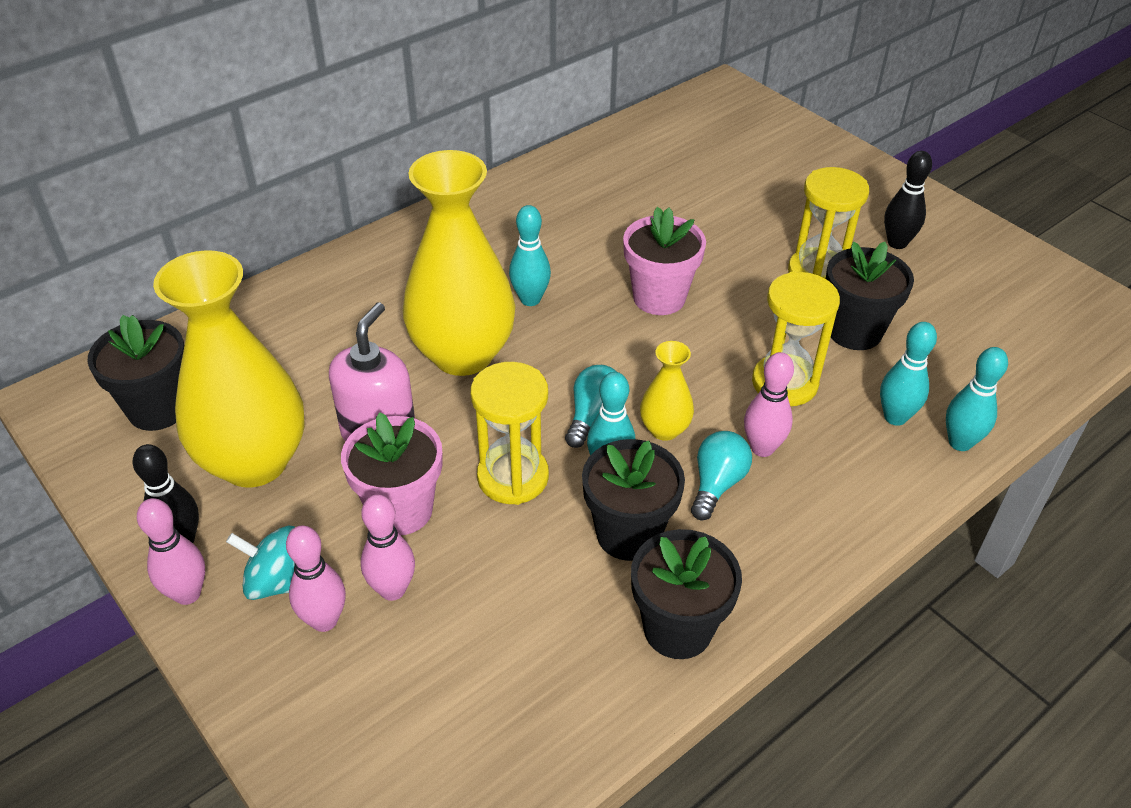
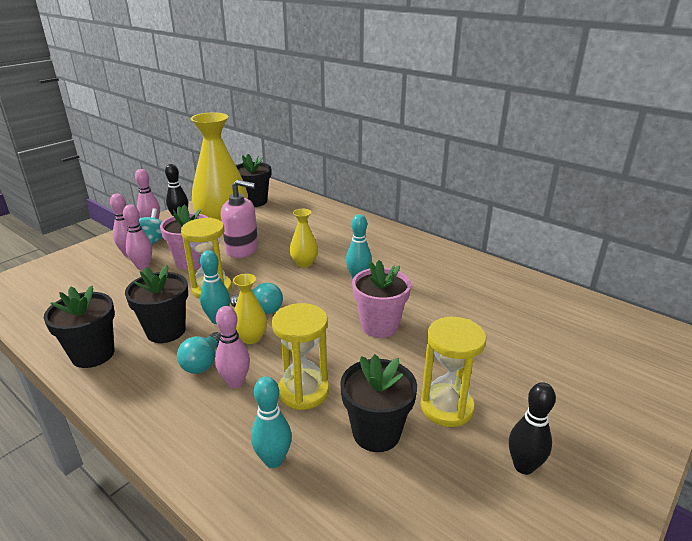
camera: 80 degrees right, 15 degrees down
(463, 354) = (304, 263): yellow vase -> yellow vase, size x0.46
(717, 484) = (203, 363): turquoise light bulb -> turquoise light bulb turned 90 degrees clockwise
(960, 442) = (245, 508): turquoise bowling pin -> none

